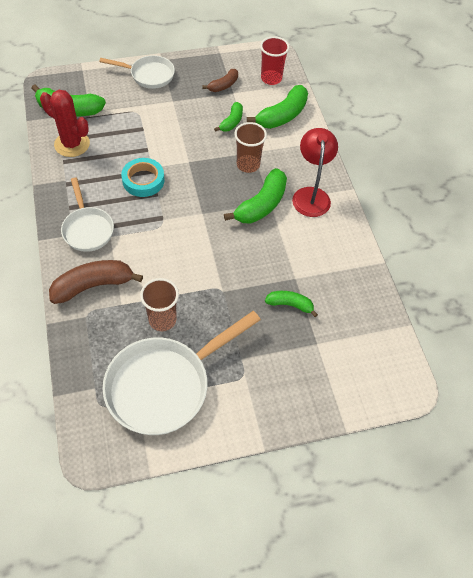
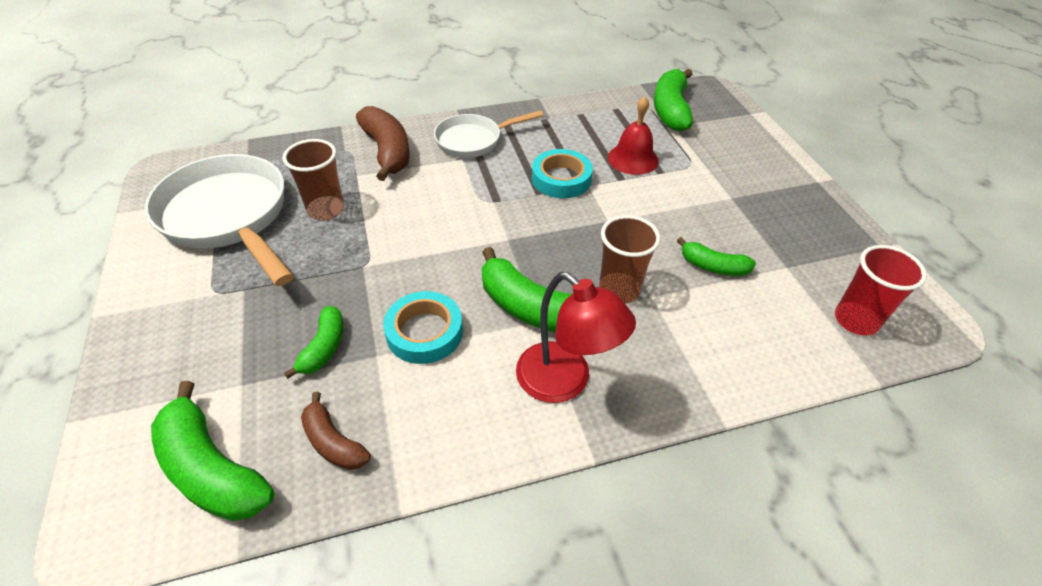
camera: 90 degrees right, 10 degrees down
(72, 144) = (610, 117): red cactus -> none
(126, 140) = (633, 159): none -> red bell
(149, 75) = (774, 170): white pan -> none
(223, 85) = (798, 254): brown banana -> brown banana (333, 442)
(278, 255) = (424, 332): none -> turquoise tape
(282, 115) = (760, 338): green banana -> green banana (212, 469)
(311, 195) = (565, 382): red lamp -> red lamp turned 45 degrees clockwise

